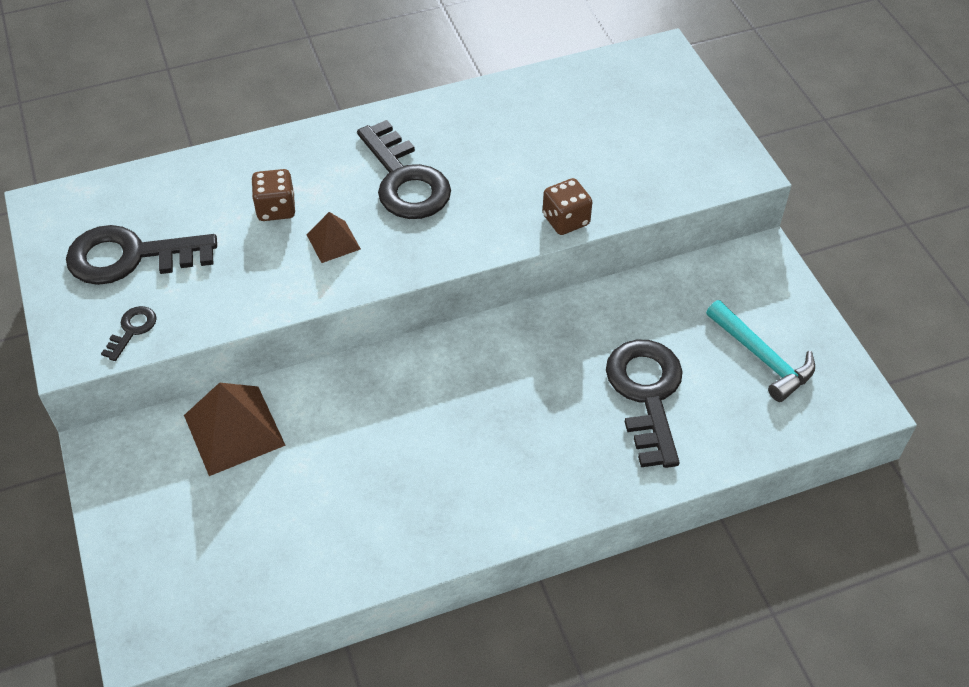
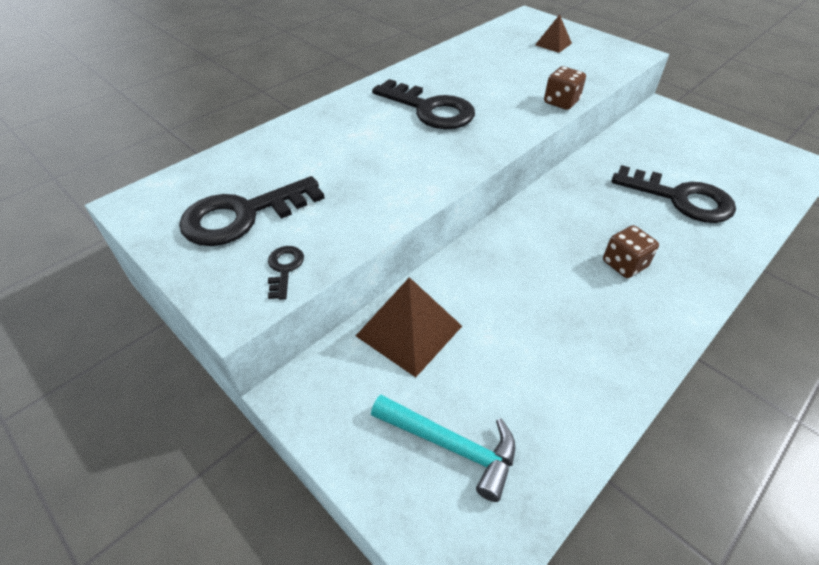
camera: 25 degrees left, 5 degrees down
(276, 209) = (346, 150): brown dice -> brown dice (624, 264)
(333, 241) = (410, 157): brown pyramid -> brown pyramid (553, 44)
(646, 393) = (680, 198): black key -> black key turned 150 degrees clockwise
(762, 357) = (722, 157): turquoise hammer -> turquoise hammer (451, 445)

